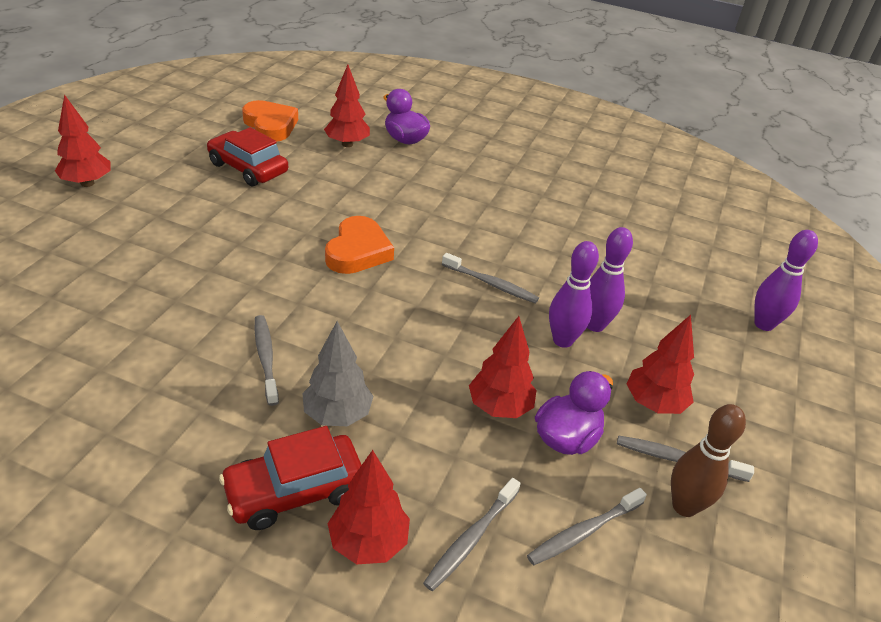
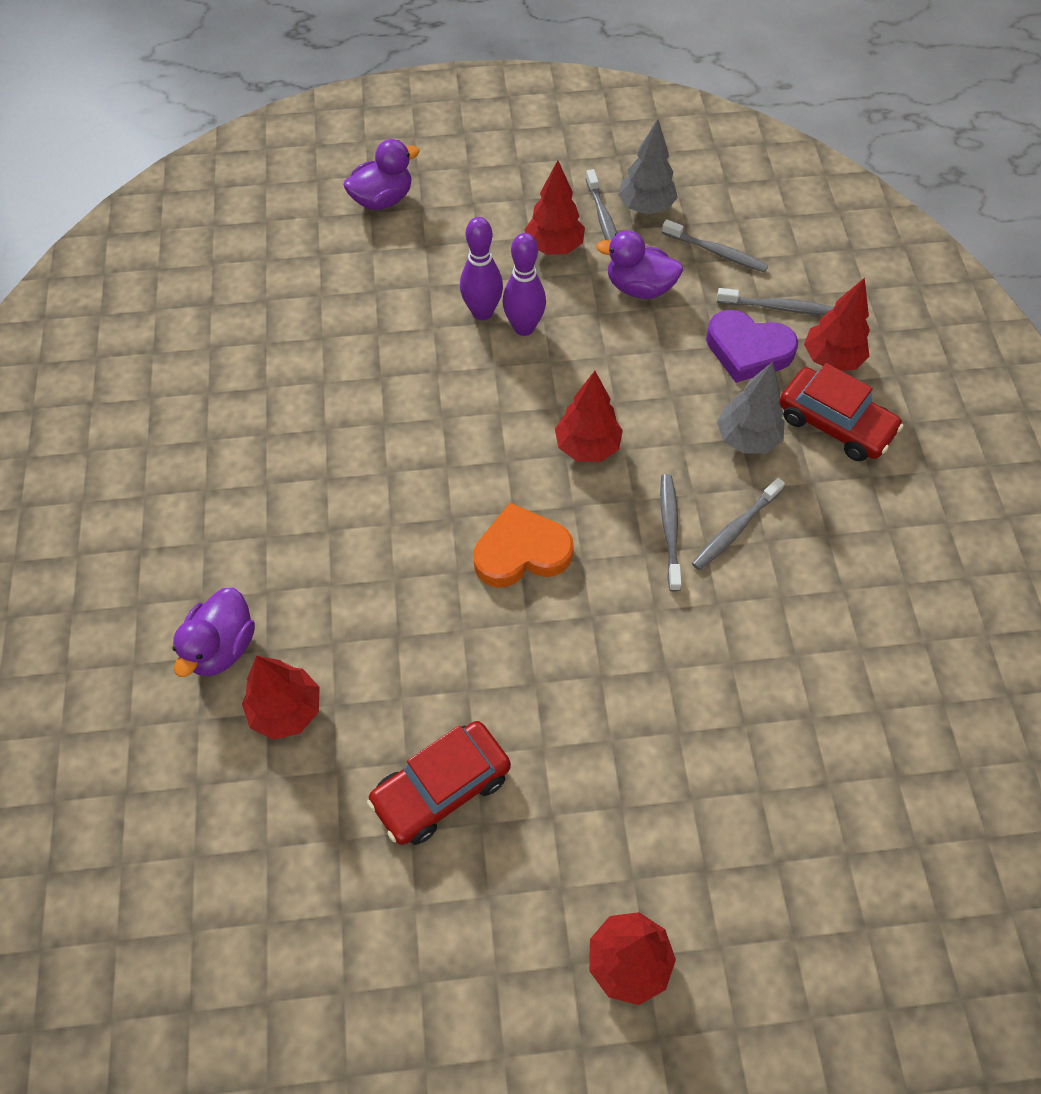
camera: 115 degrees left, 20 degrees up
(248, 168) = (441, 788): red car -> red car turned 45 degrees clockwise
(270, 125) = (301, 851): orange heart -> none
(432, 477) = (748, 350): none -> purple heart
(491, 284) = (483, 411): grey toothbrush -> grey toothbrush (670, 530)
(499, 407) = (644, 339): red tree -> red tree (587, 447)
(684, 506) = (646, 207): brown bowling pin -> grey tree
(763, 324) = (383, 200): purple bowling pin -> purple duck

